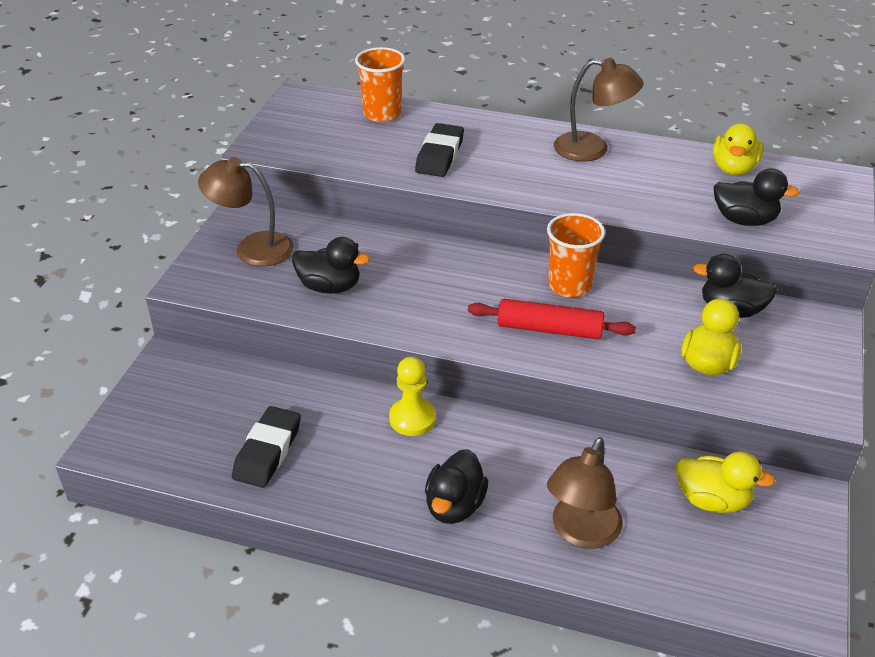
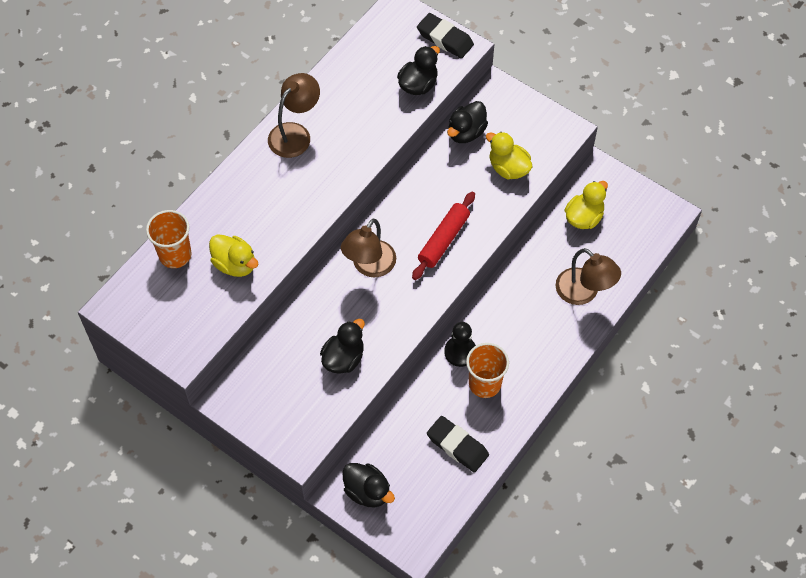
camera: 70 degrees left, 20 degrees up
(252, 248) = (274, 400): brown lamp -> brown lamp (369, 266)
(412, 418) = (460, 352): yellow pawn -> black pawn
(439, 155) = (256, 234): black eraser -> black eraser (445, 39)
(454, 506) = (541, 351): black duck -> black duck (367, 491)
(569, 285) = (405, 211): orange cup -> orange cup (485, 384)
(733, 168) = (358, 61): yellow duck -> yellow duck (235, 264)

